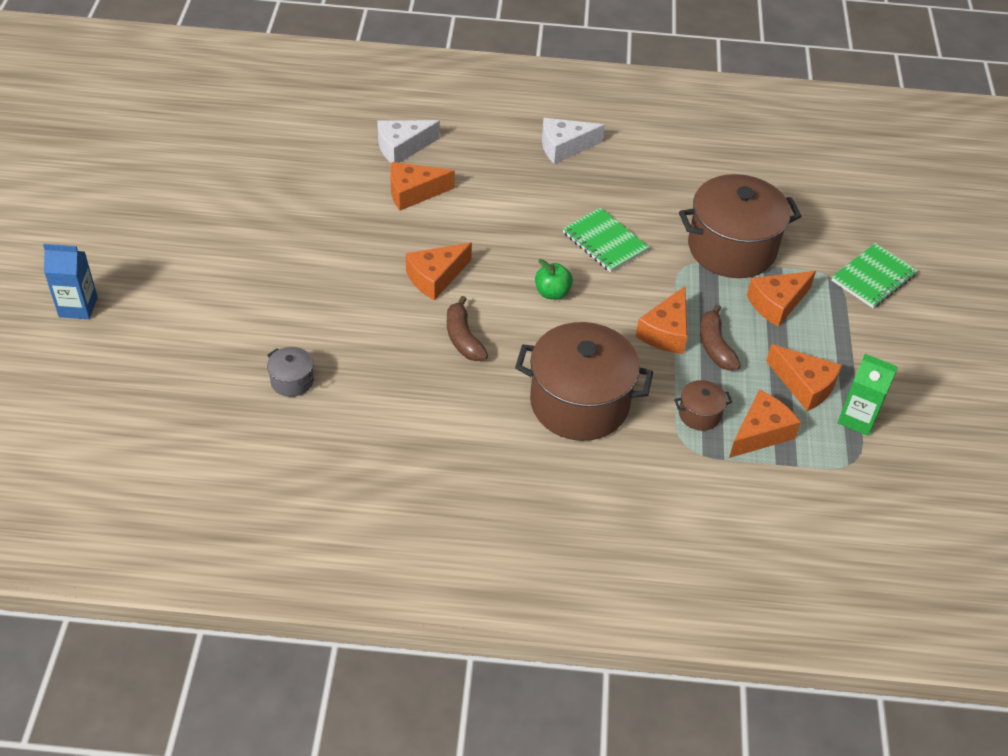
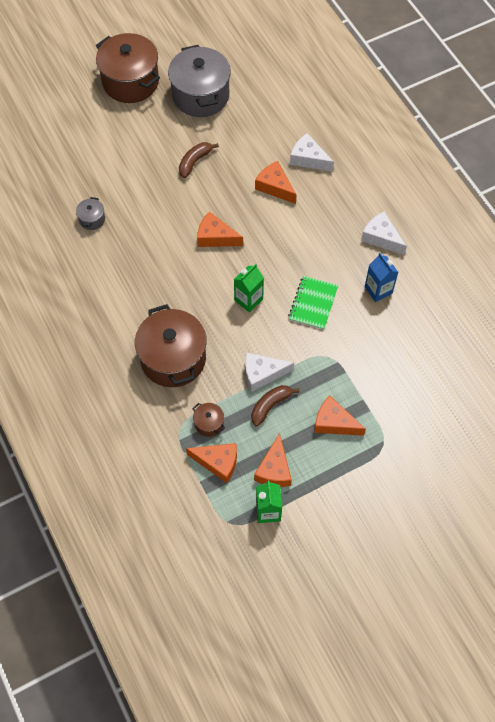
camera: 60 degrees right, 15 degrees up
(78, 307) = (74, 101): blue carton -> blue carton (378, 290)
(211, 188) = (200, 95): none -> grey pot
(463, 338) = (179, 276): brown banana -> brown banana (195, 162)
(552, 293) = (248, 300): green apple -> green carton
(666, 332) = (262, 374): orange cheese -> white cheese
(731, 248) = (364, 374): brown pot -> brown pot (130, 82)
(873, 278) = (403, 468): green notebook -> none

